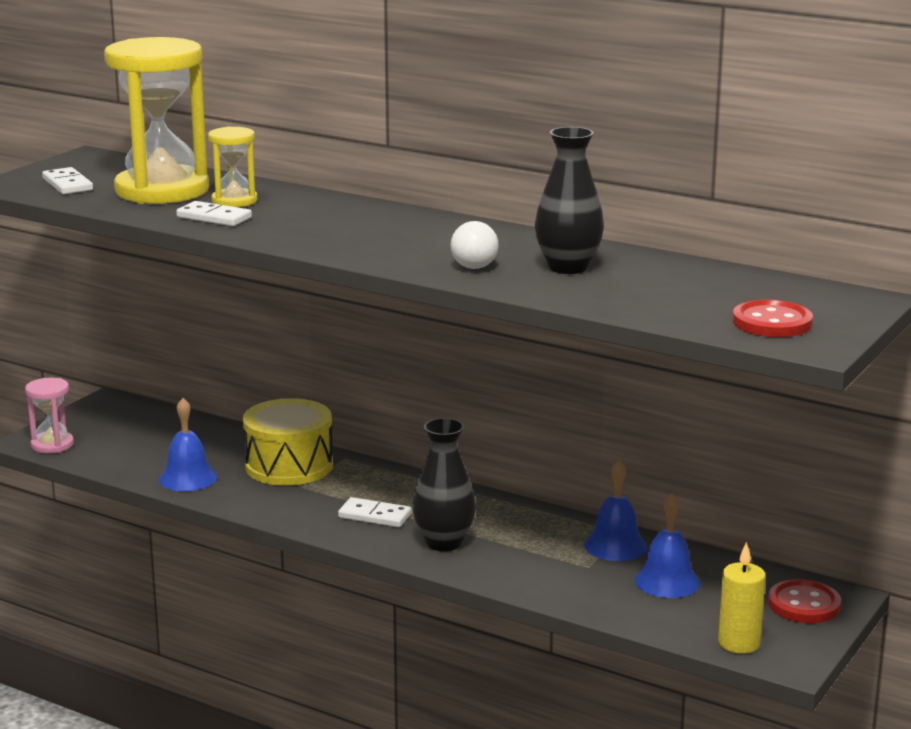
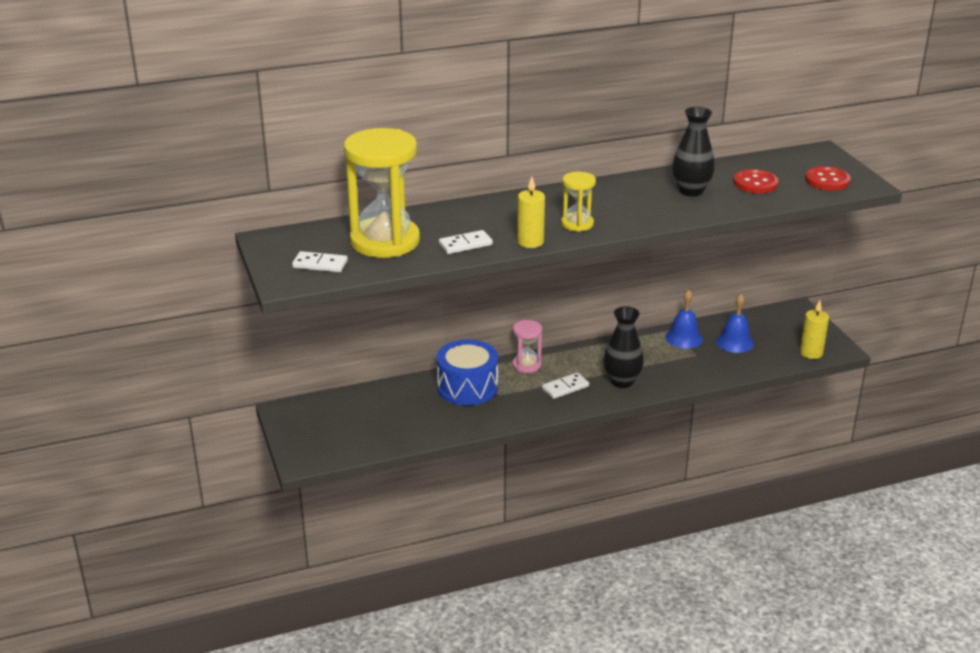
camera: 50 degrees left, 10 degrees up
(52, 445) = (319, 455): pink hourglass -> pink hourglass (526, 365)
(188, 478) = (436, 426): blue bell -> none
(234, 201) = (442, 229): yellow hourglass -> yellow hourglass (577, 224)
(272, 238) = (530, 242): none -> yellow candle
(289, 466) = (467, 387): yellow drum -> blue drum
(476, 263) = (652, 208): white light bulb -> none
(804, 604) = (794, 321): red button -> red button (755, 183)

